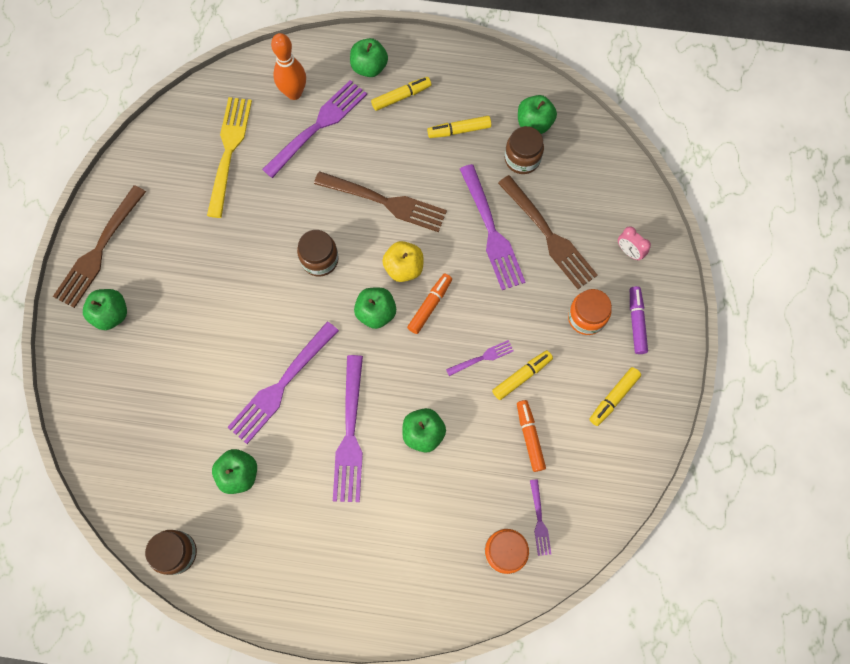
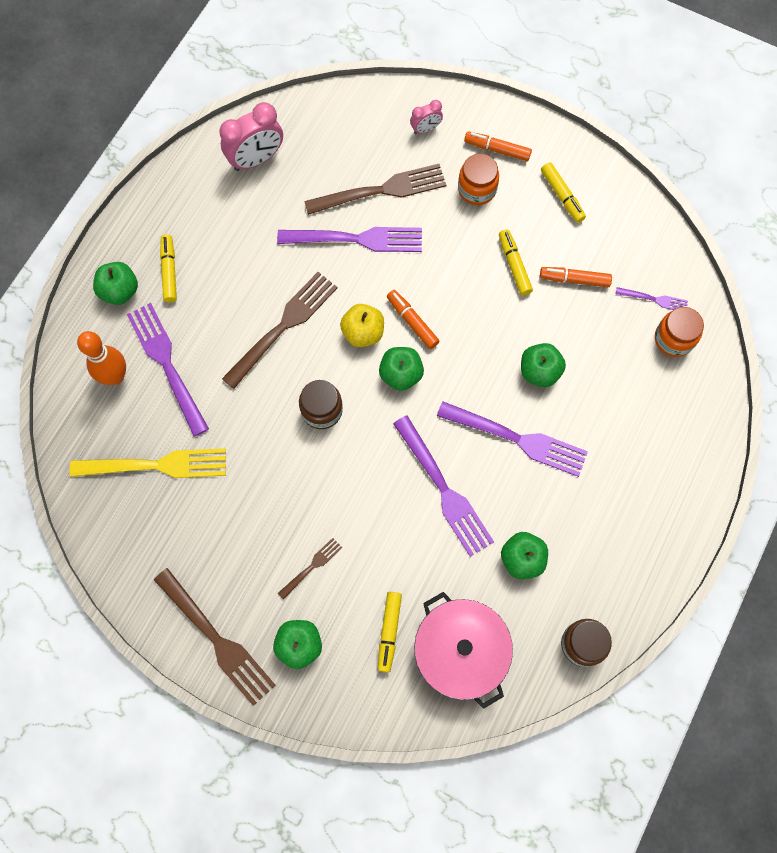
camera: 70 degrees left, 0 degrees up
(141, 447) = (460, 651): none -> pink pot
(180, 301) = (312, 567): none -> brown fork
(229, 151) = (156, 465): yellow fork -> yellow fork turned 150 degrees clockwise
(459, 130) = (233, 230): yellow marker -> yellow marker (389, 632)
(482, 358) = (483, 293): purple fork -> none
(522, 159) = (290, 184): brown jar -> none
(534, 123) = (256, 159): green apple -> pink clock
(636, 322) = (497, 149): purple marker -> orange marker

